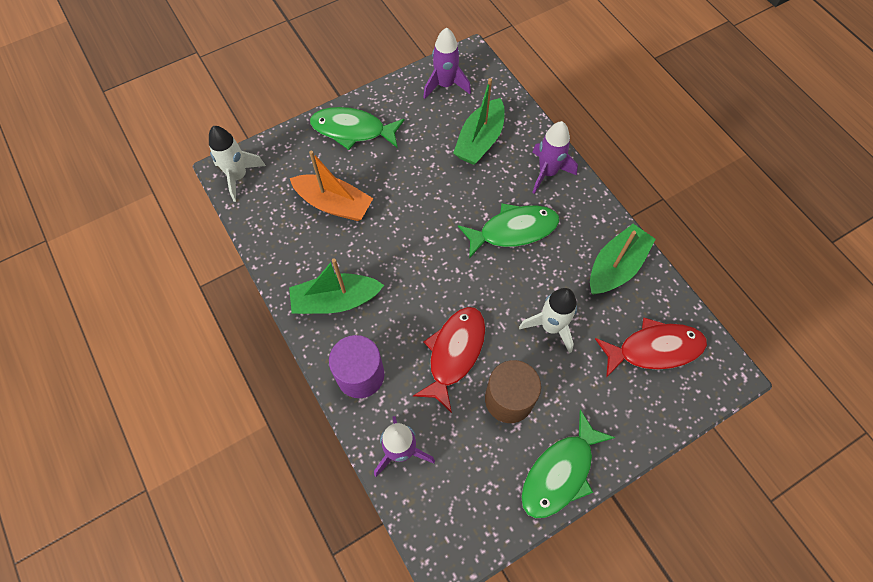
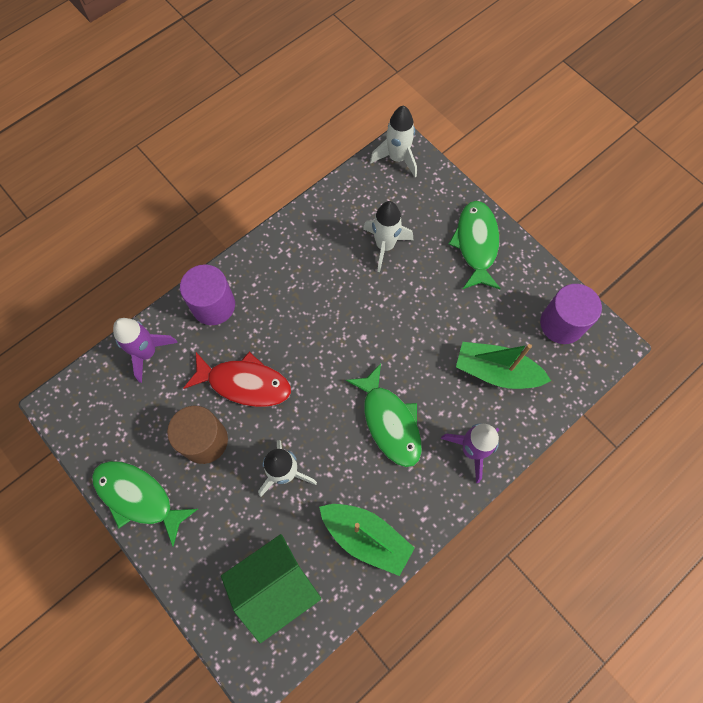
camera: 80 degrees right, 5 degrees up
(334, 204) = (385, 246): orange boat -> white rocket
(336, 300) = (283, 269): green boat -> none
(445, 85) = (561, 324): purple rocket -> purple cylinder
(654, 349) = (275, 586): red fish -> green house

